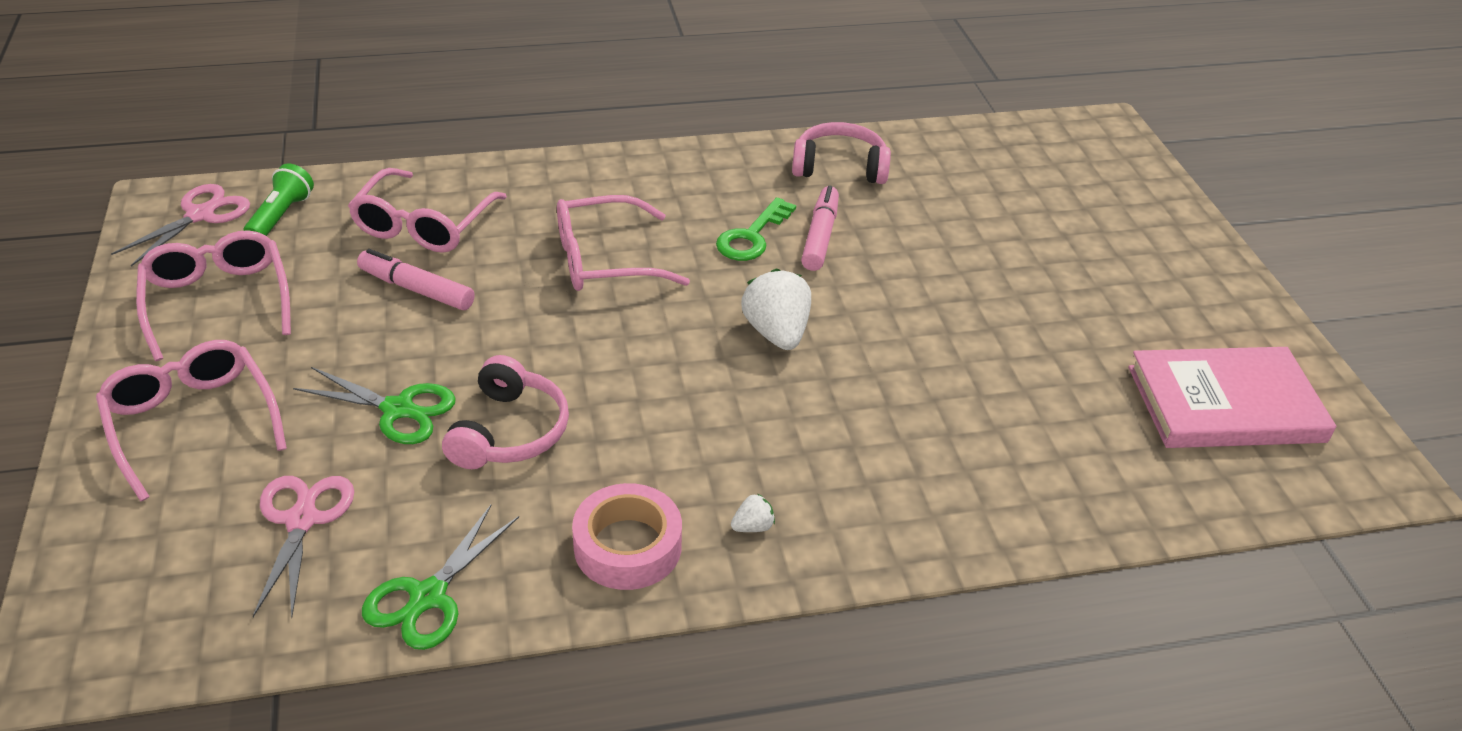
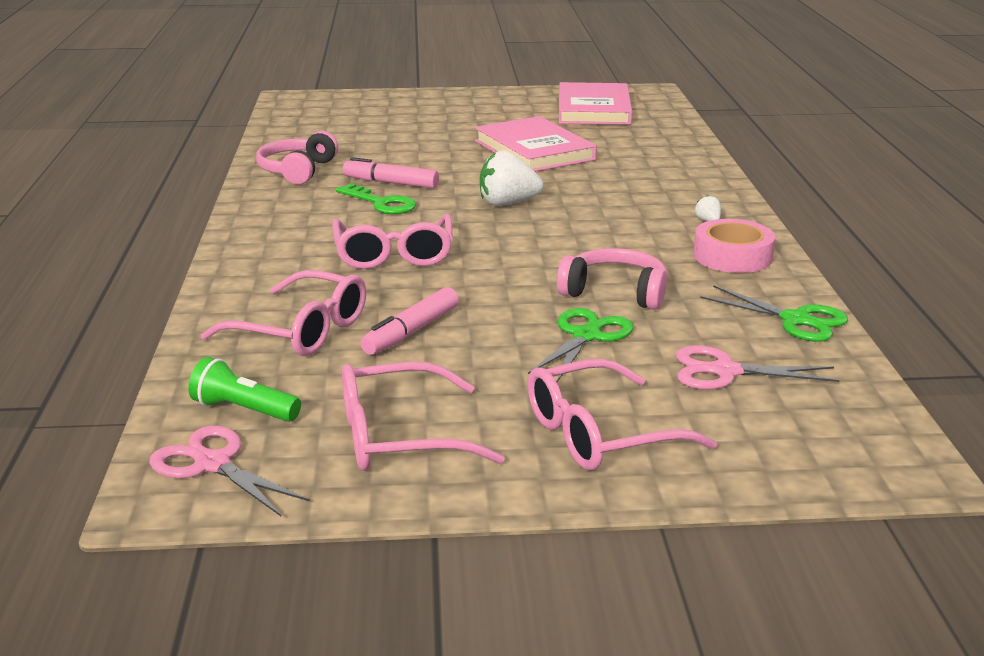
camera: 80 degrees left, 15 degrees down
(990, 347) = (534, 150): none -> pink book

